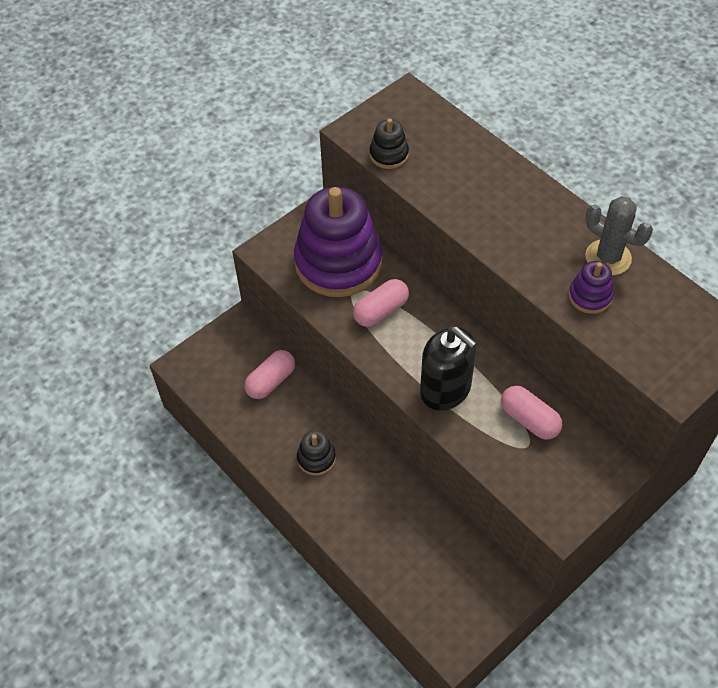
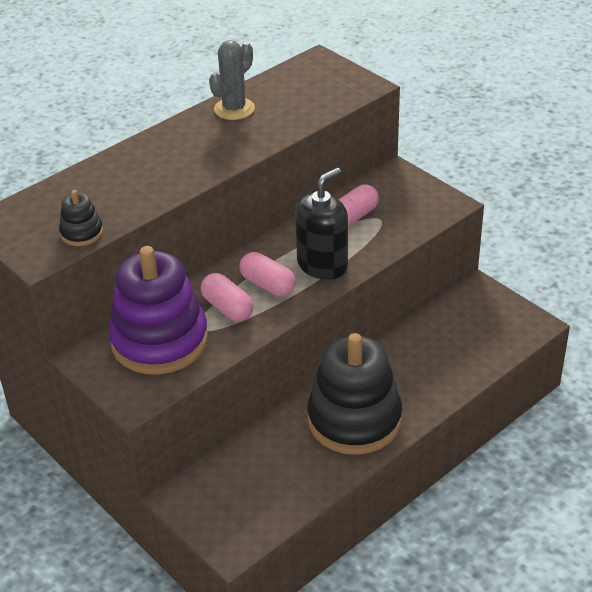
camera: 90 degrees left, 15 degrees down
(271, 381) = (258, 462): pink capsule -> pink capsule (268, 285)
(316, 458) = (354, 420): black stacking toy -> black stacking toy, size x2.32
(590, 296) = (276, 120): purple stacking toy -> none

